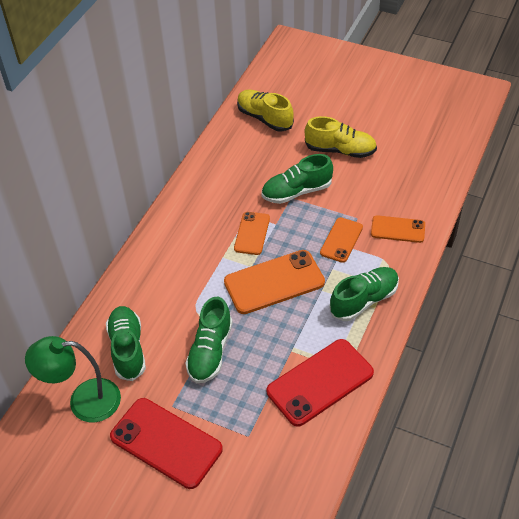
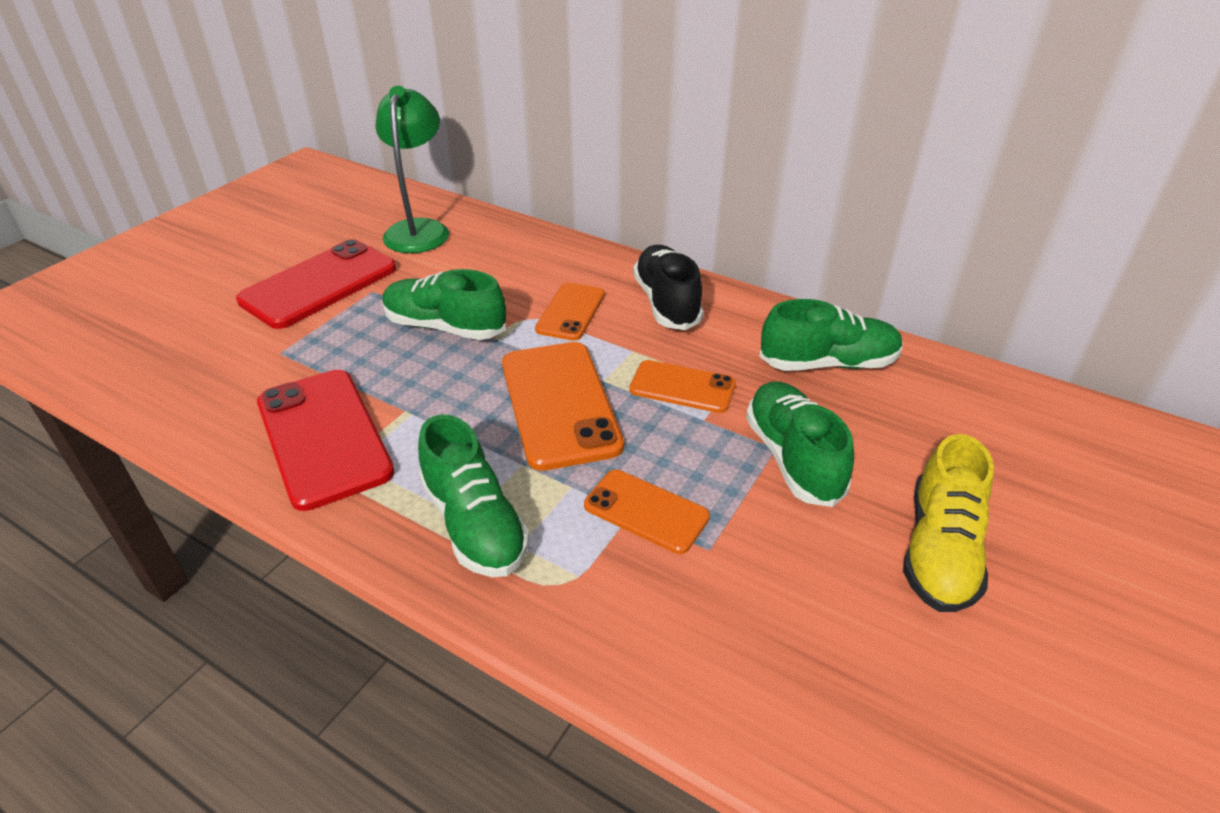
camera: 95 degrees right, 10 degrees down
(128, 349) = (484, 260): green shoe -> green shoe (828, 363)
(173, 246) = (666, 303): none -> black shoe
(264, 118) = (1023, 432): yellow shoe -> none
(398, 229) = (664, 623): orange phone -> orange phone (571, 312)

